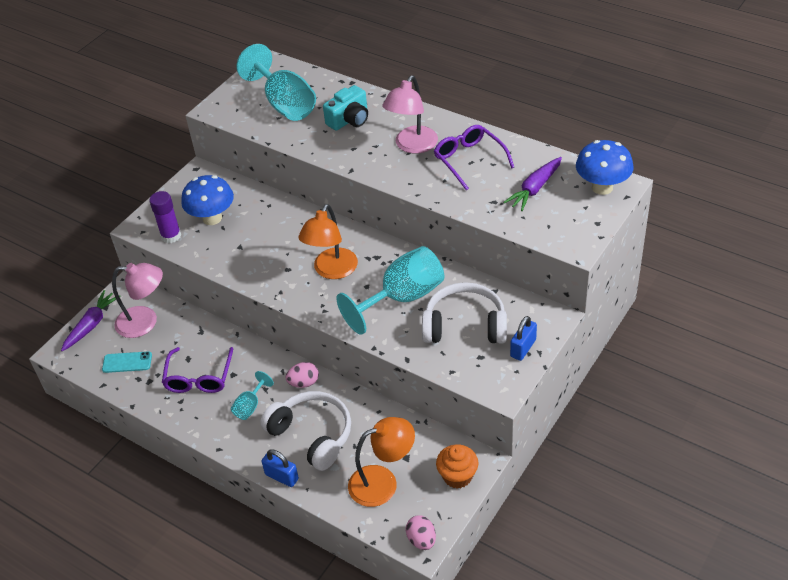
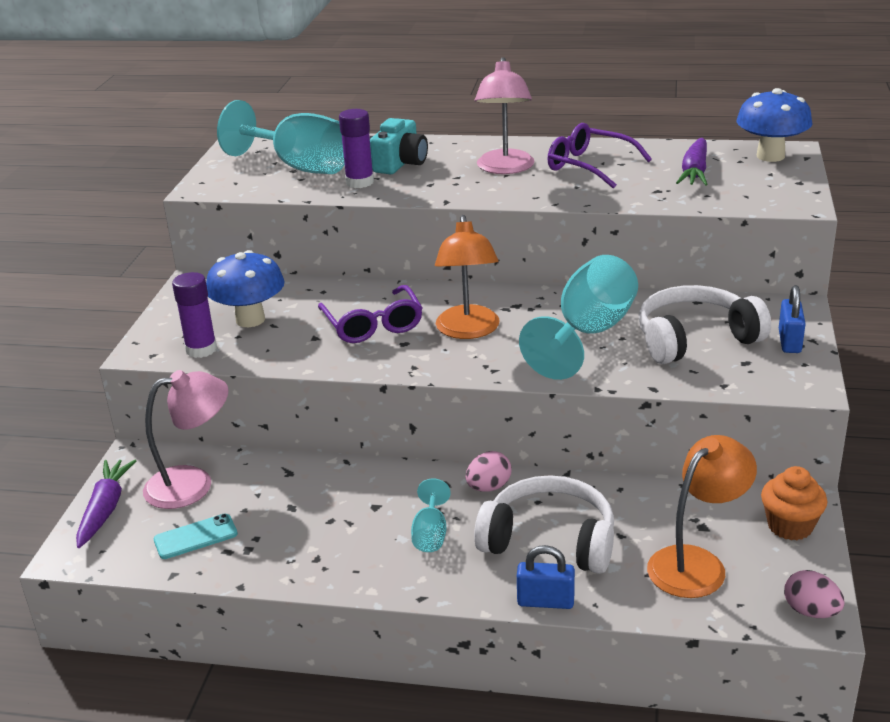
camera: 25 degrees left, 15 degrees down
(199, 377) = (325, 523): purple glasses -> purple glasses (373, 325)
(311, 133) = (360, 182): none -> purple glue stick

